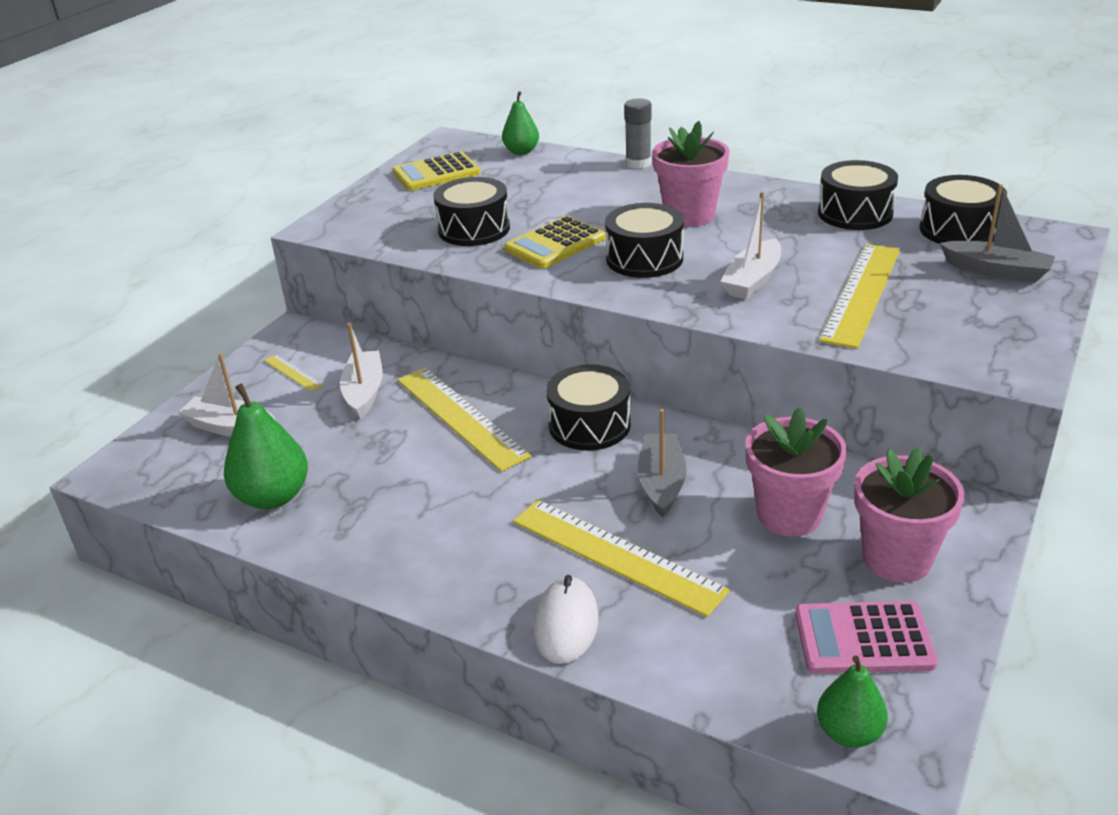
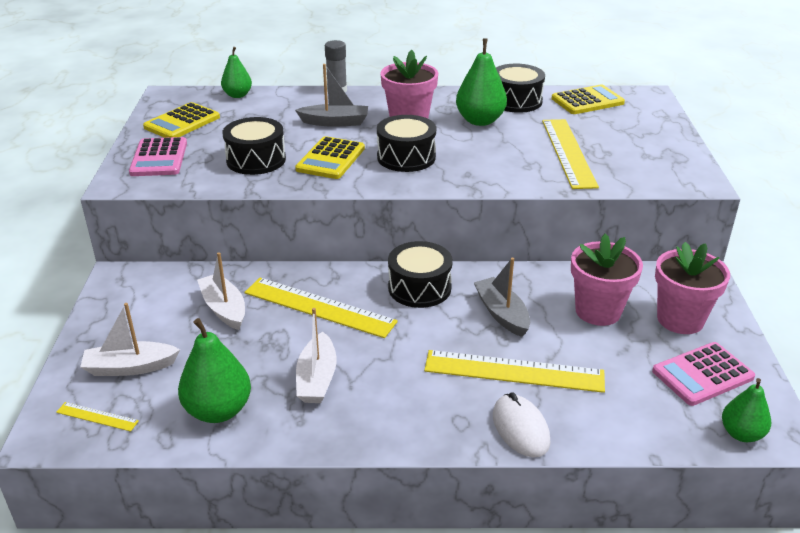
camera: 30 degrees left, 0 degrees up
(293, 372) = (147, 309): yellow ruler -> yellow ruler (97, 416)
(379, 208) = (159, 158): none -> pink calculator
(752, 280) = (493, 157): white boat -> white boat (317, 378)
(781, 230) = (480, 121): none -> green pear
(958, 230) = (587, 101): black drum -> yellow calculator
(996, 271) = (631, 123): grey boat -> grey boat (335, 122)

